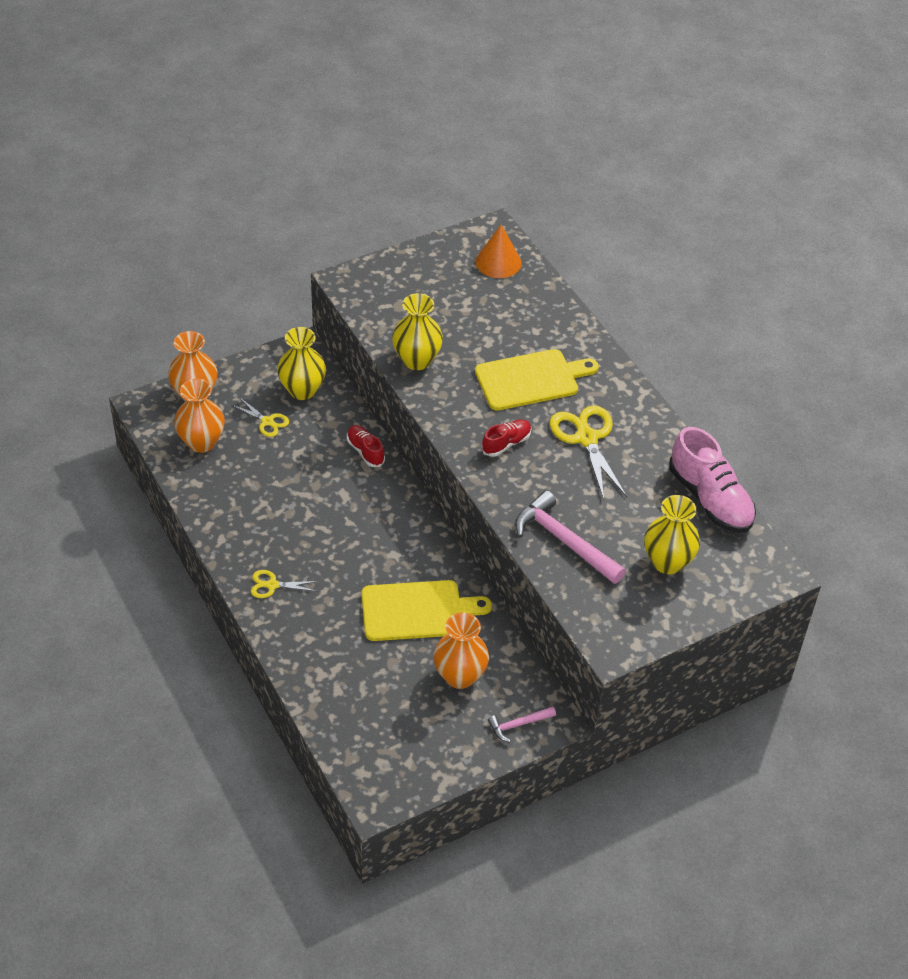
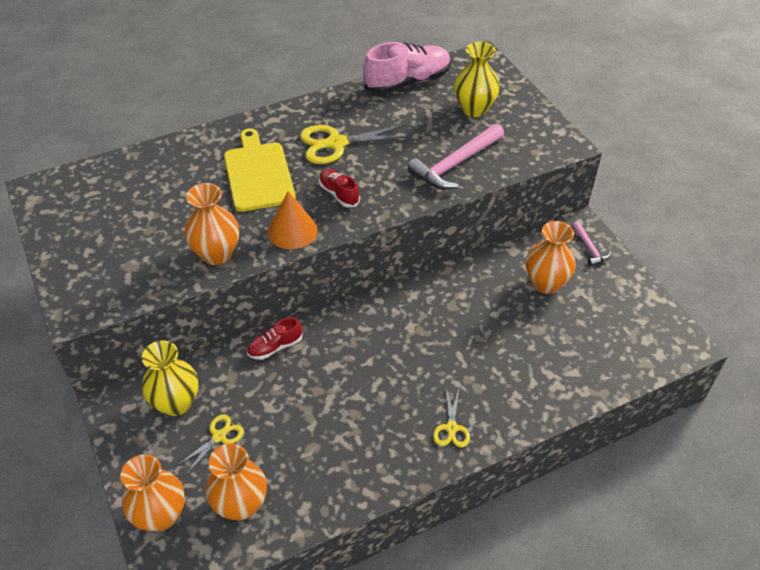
camera: 85 degrees left, 0 degrees up
(417, 360) = (217, 254): yellow vase -> orange vase
(417, 611) = (477, 310): yellow cutting board -> none
(498, 262) = (88, 188): orange cone -> orange cone (292, 231)

